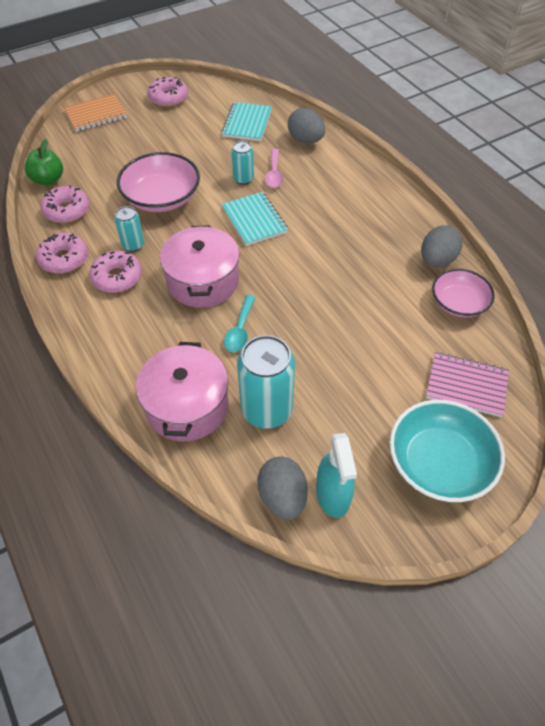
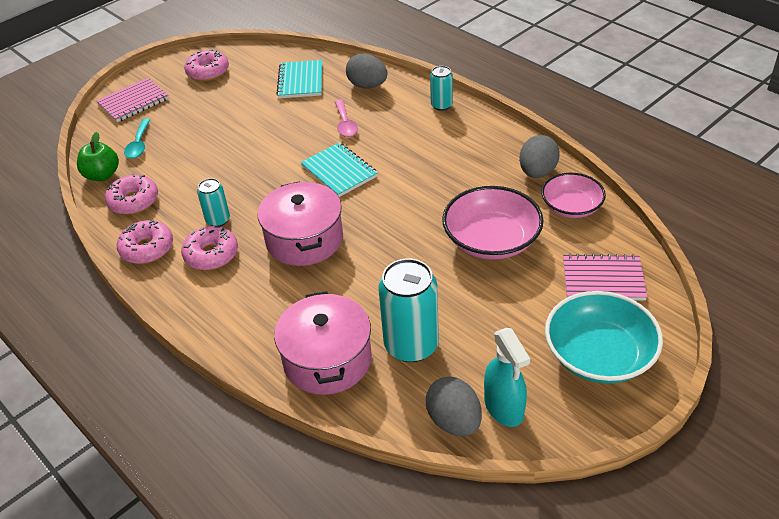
camera: 10 degrees left, 10 degrees down
(96, 115) = (133, 102): orange notebook -> pink notebook
(162, 198) = (233, 169): pink bowl -> pink bowl (491, 240)
(240, 330) = (359, 277): turquoise spoon -> turquoise spoon (139, 144)
(243, 179) = (314, 134): turquoise can -> turquoise can (441, 105)

